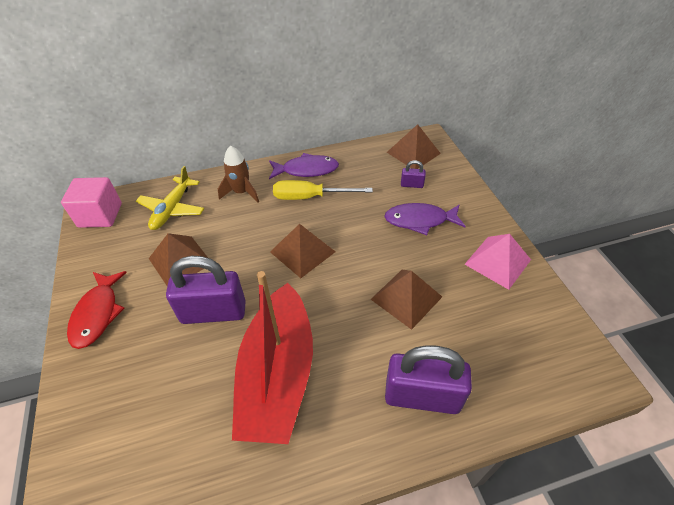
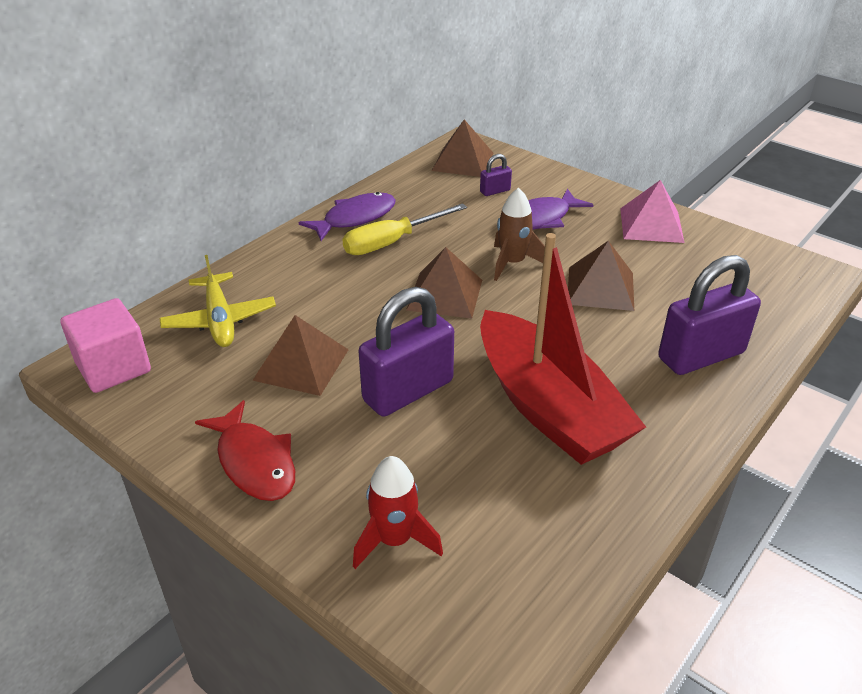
camera: 35 degrees left, 10 degrees down
(105, 414) = (394, 540): none -> red rocket
(241, 192) = (296, 269): brown rocket -> brown rocket (512, 263)

